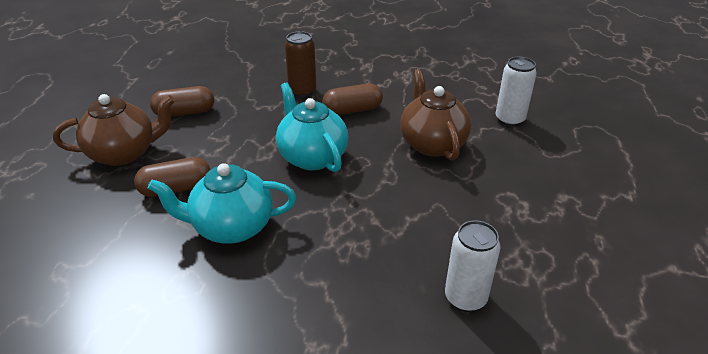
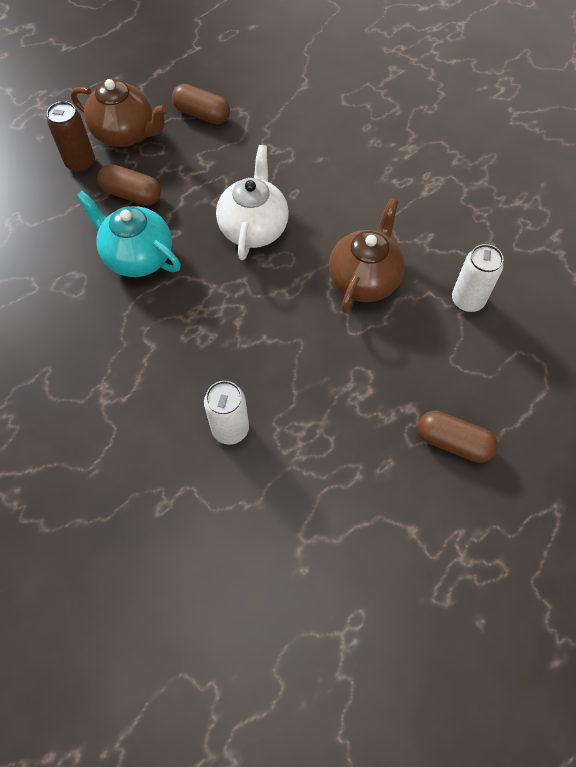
camera: 40 degrees right, 25 degrees up
(302, 91) = (318, 147): brown can -> brown can (80, 163)
(312, 157) = (254, 228): turquoise teapot -> white teapot
(352, 110) = (337, 197): brown capsule -> brown capsule (453, 442)

